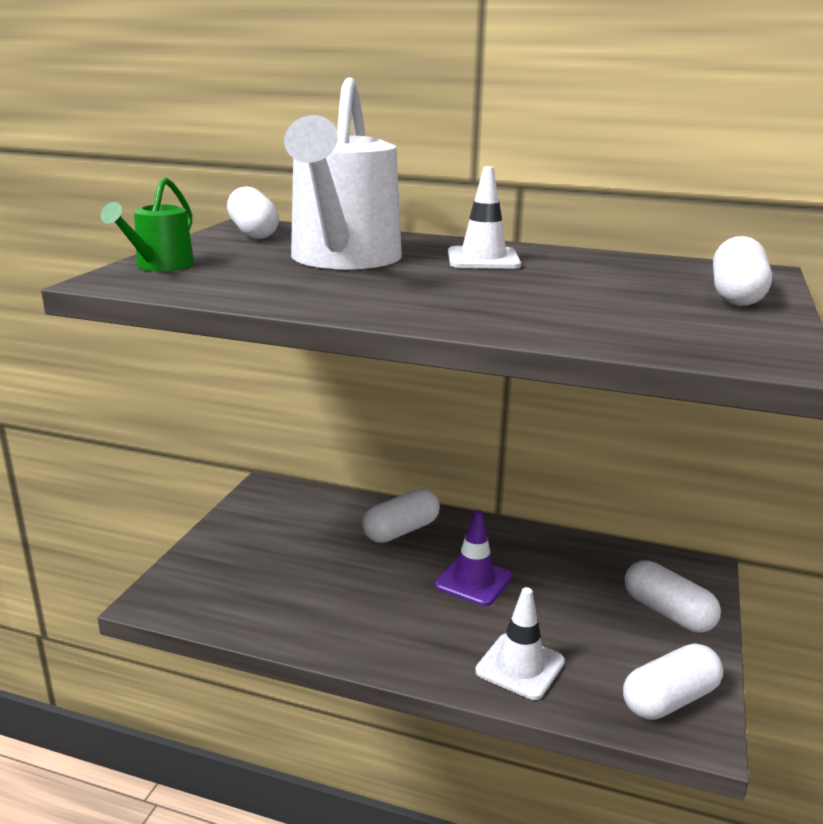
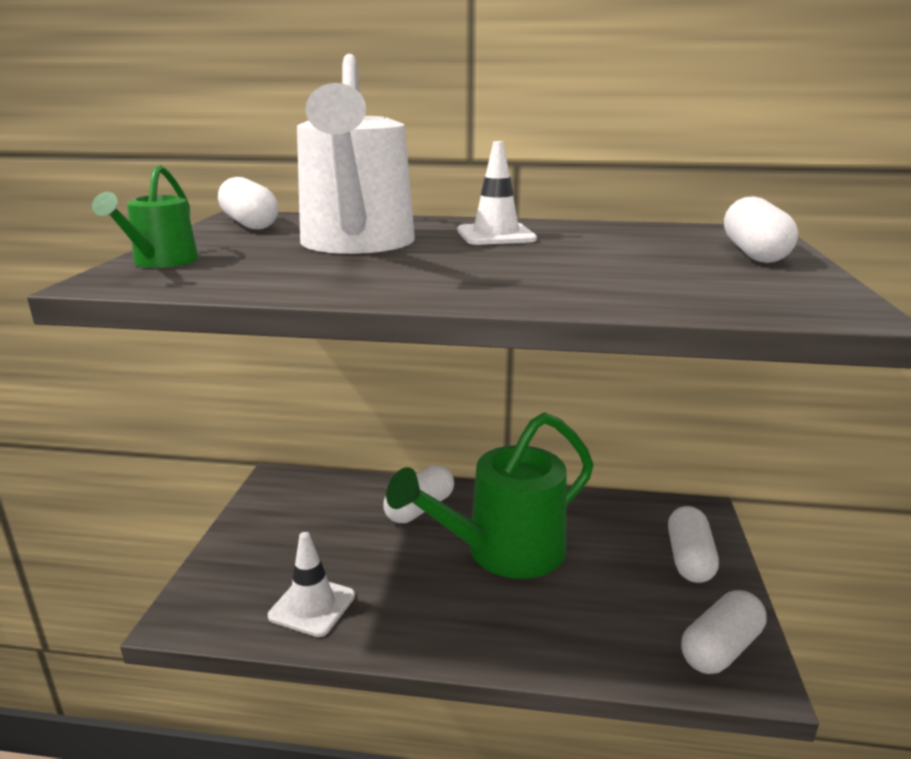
camera: 10 degrees left, 0 degrees up
(473, 581) = (503, 551): purple traffic cone -> green watering can
(520, 666) = (572, 635): white traffic cone -> white traffic cone (312, 606)
(668, 612) = (689, 559): white capsule -> white capsule turned 60 degrees clockwise

